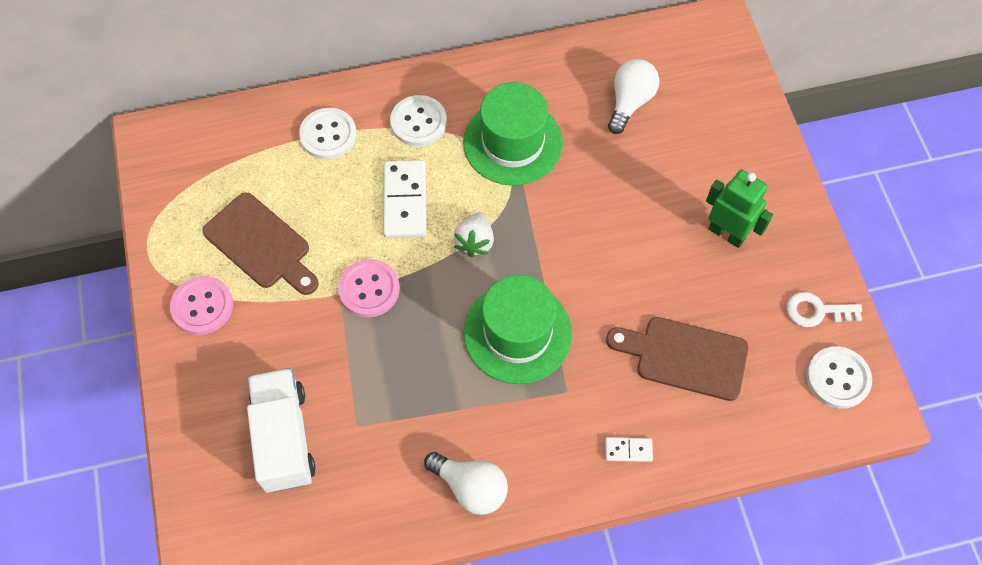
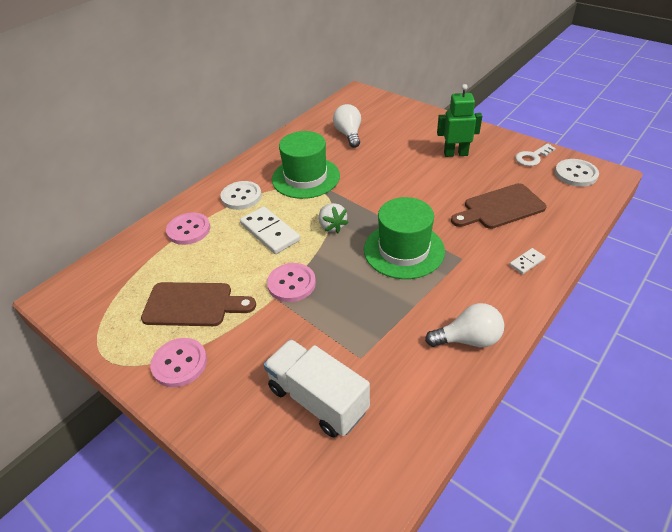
camera: 35 degrees left, 20 degrees down
(328, 135) = (188, 230): white button -> pink button

